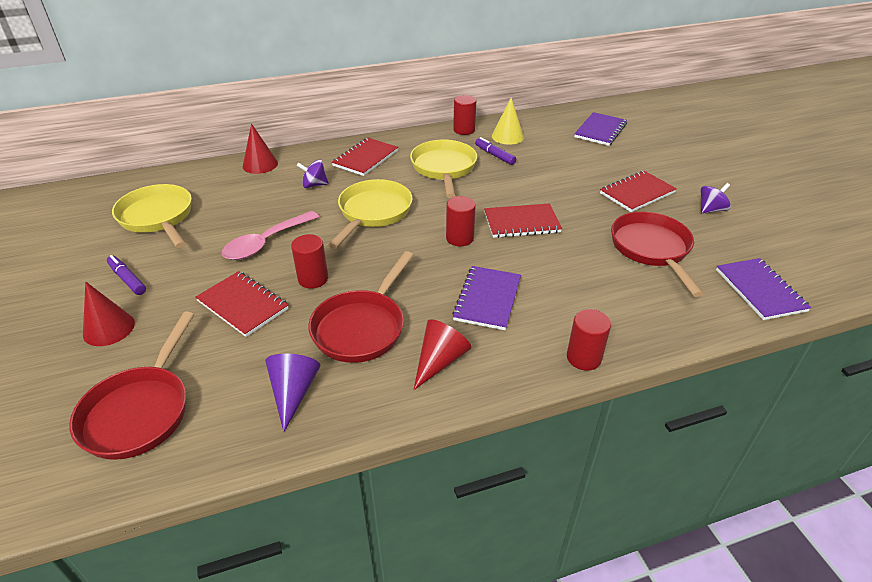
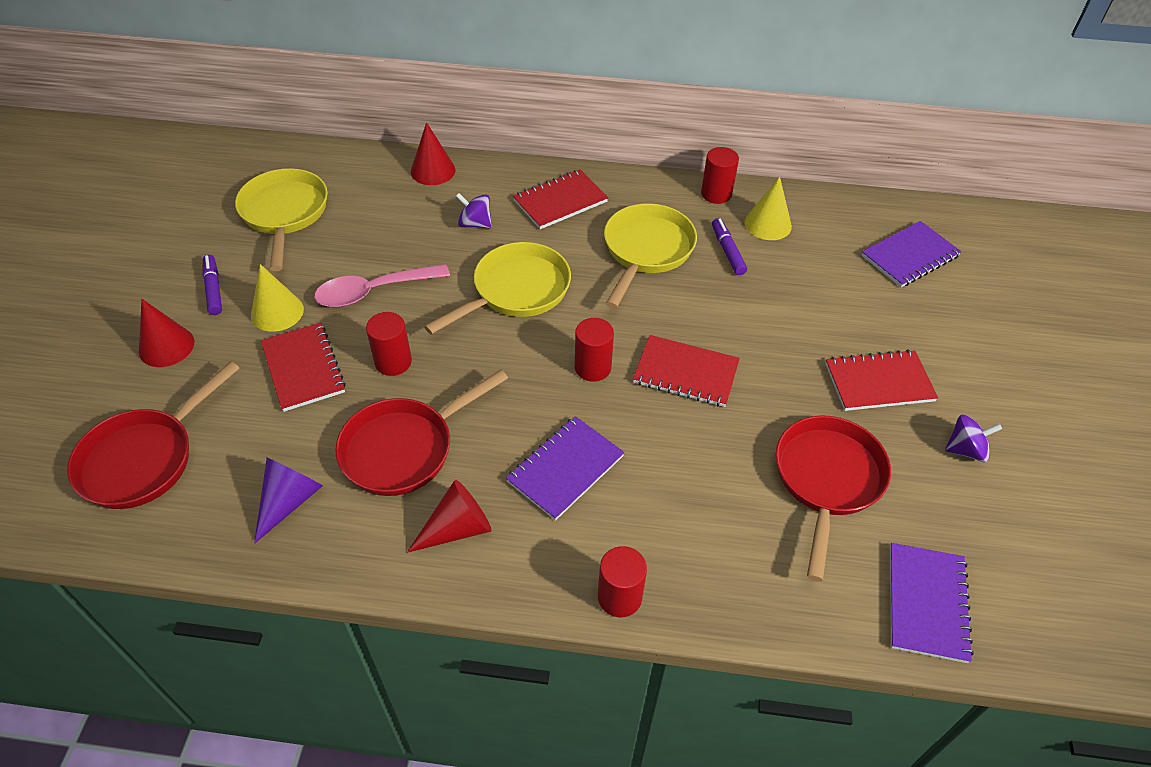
camera: 25 degrees right, 10 degrees up
(194, 277) = (277, 312): none -> yellow cone

